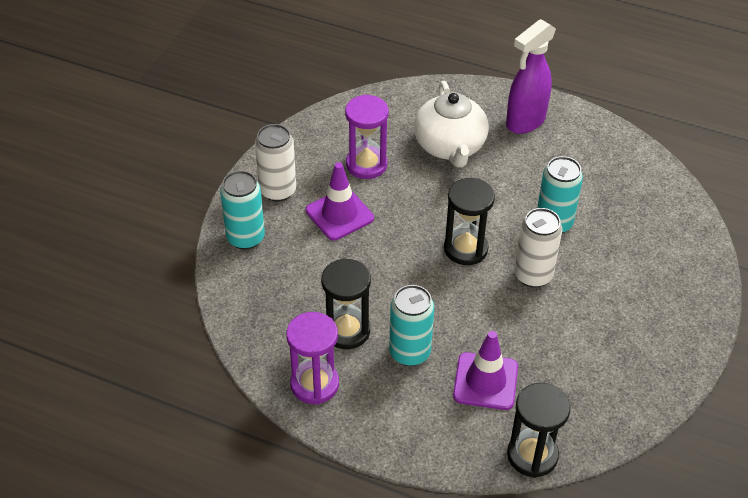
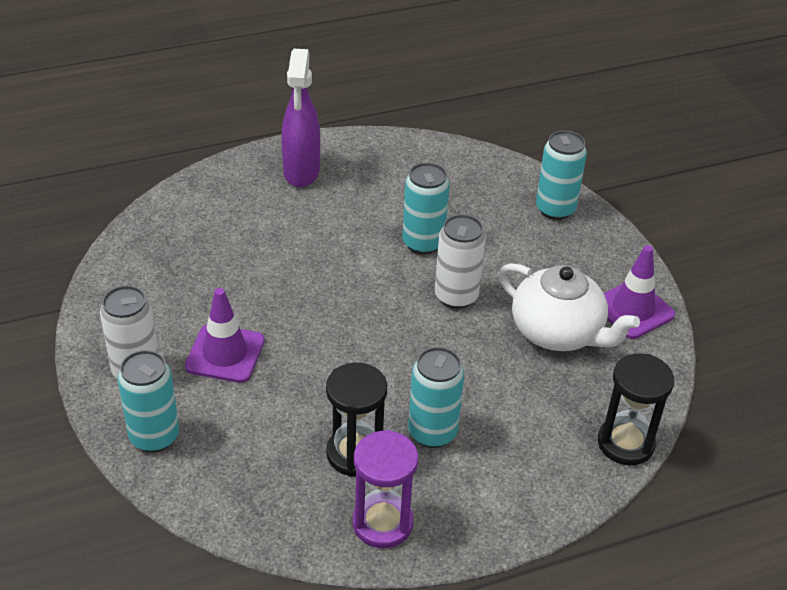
camera: 45 degrees left, 5 degrees down
(366, 165) = (198, 293): purple hourglass -> none
(450, 146) = (259, 231): white teapot -> white teapot (558, 332)
(465, 249) = (375, 310): black hourglass -> none
(485, 381) = (521, 410): purple traffic cone -> purple traffic cone (633, 309)
(687, 260) = (555, 209): none -> turquoise can

